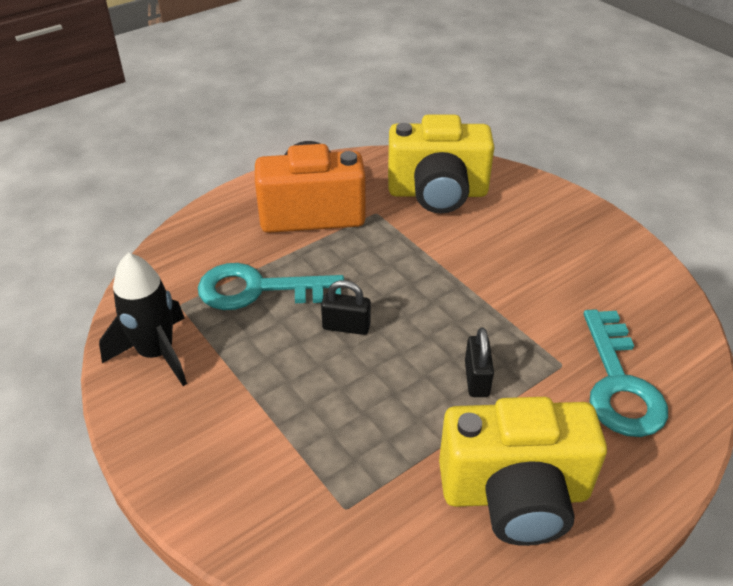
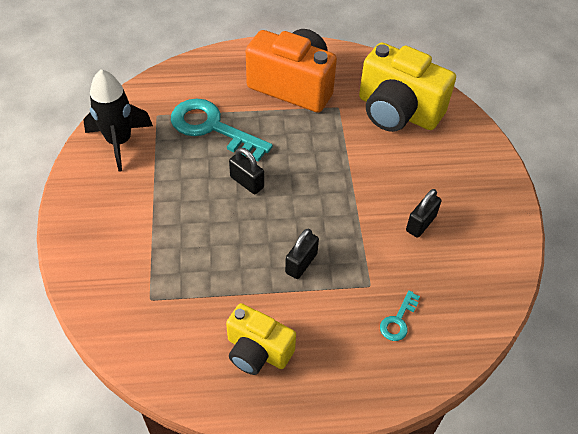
camera: 30 degrees right, 10 degrees up
(515, 494) = (257, 351): yellow camera -> yellow camera, size x0.60
(553, 283) = (420, 223): none -> black padlock
(619, 383) = (398, 320): turquoise key -> turquoise key, size x0.45

